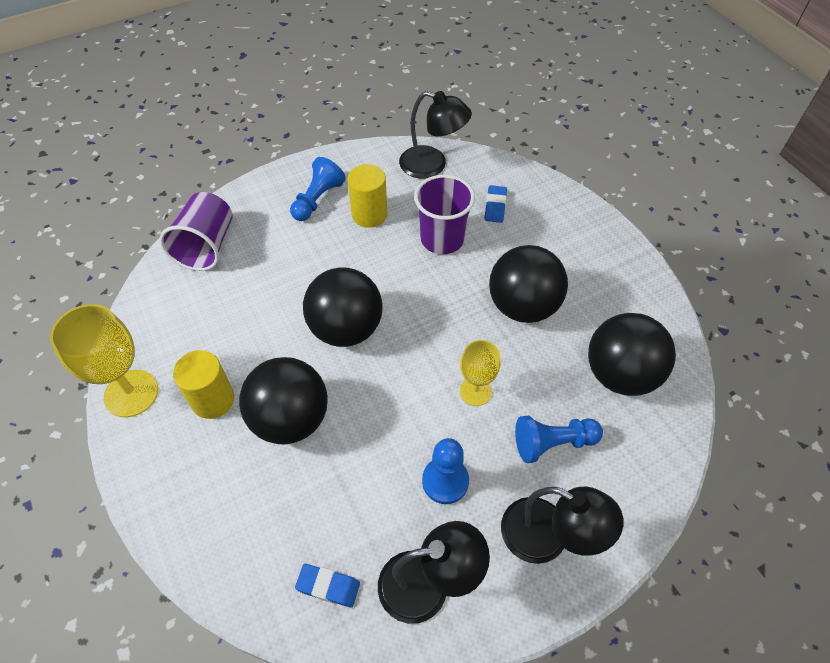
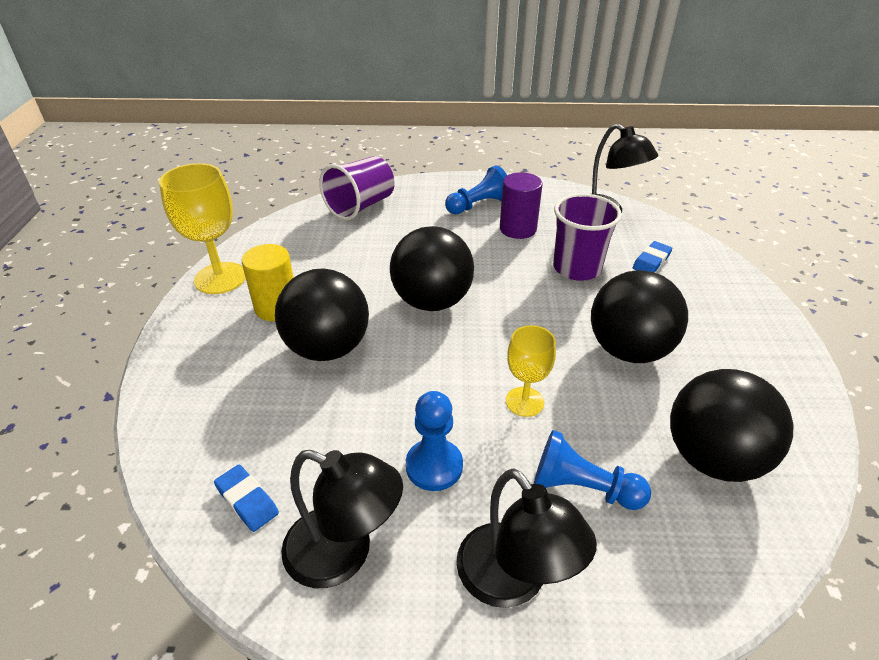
camera: 30 degrees right, 15 degrees down
(369, 214) = (518, 229): yellow cylinder -> purple cylinder

